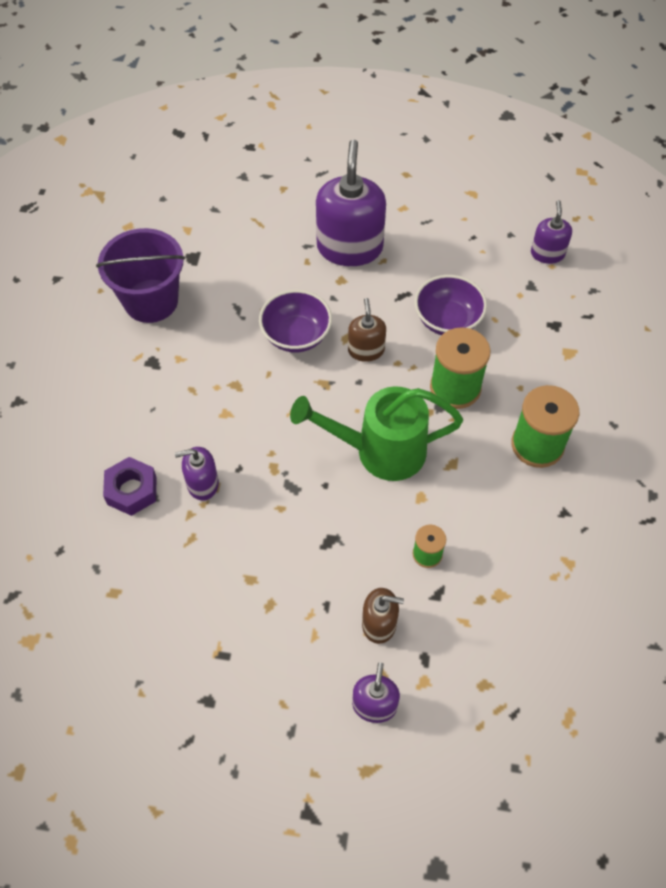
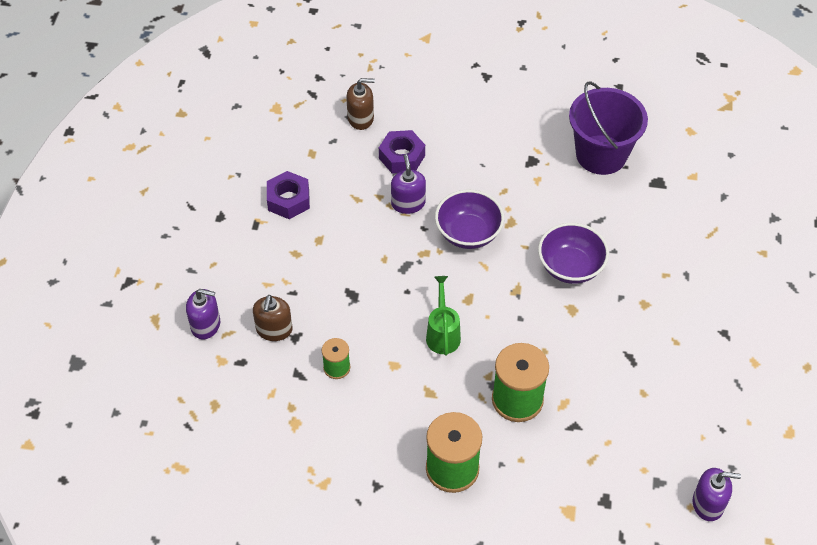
camera: 90 degrees right, 5 degrees down
(187, 617) = (288, 200): none -> purple nut
(349, 247) = (689, 311): purple soap dispenser -> none
(366, 350) = (558, 324): brown soap dispenser -> brown soap dispenser (361, 118)
(380, 451) = (443, 334): green watering can -> green watering can, size x0.54
(447, 320) = (601, 397): purple bowl -> purple bowl (468, 233)

